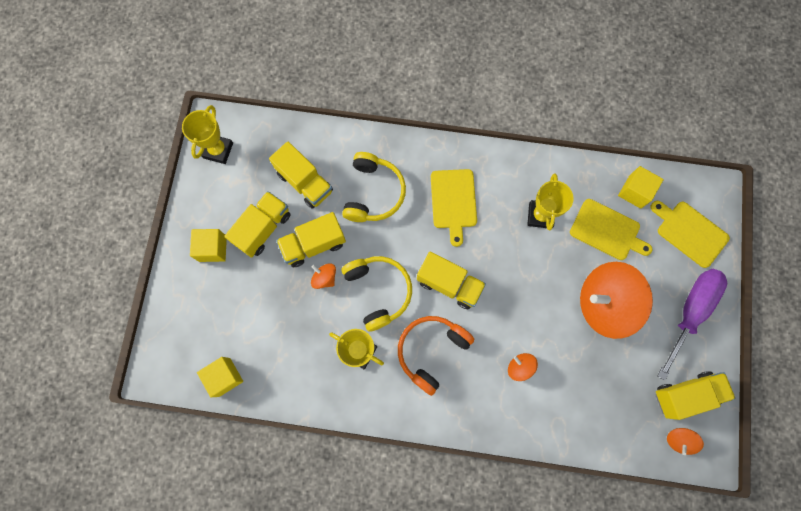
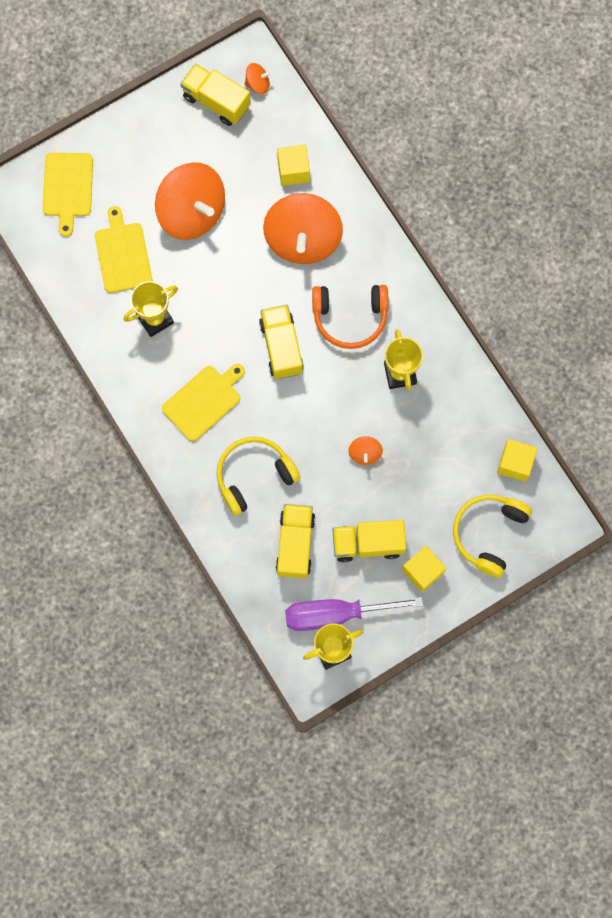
camera: 130 degrees left, 0 degrees up
(314, 244) = (344, 487): yellow truck -> none
(378, 291) = (337, 399): yellow headphones -> yellow headphones (488, 533)
(520, 367) = (303, 239): orange spinning top -> orange spinning top, size x2.37
(635, 192) = (65, 257): yellow cube -> yellow cube (293, 171)
(690, 312) = (142, 142): purple screwdriver -> purple screwdriver (336, 614)

